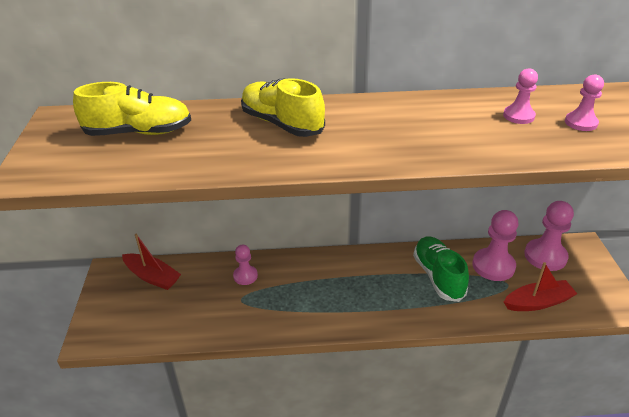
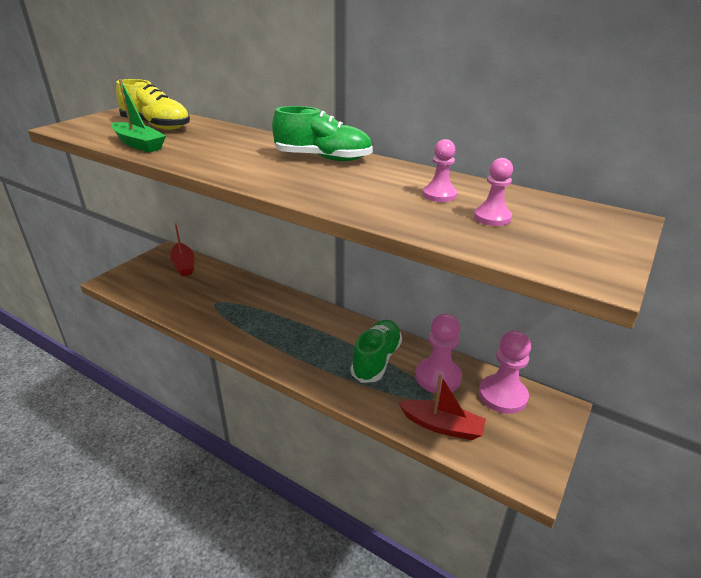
camera: 35 degrees right, 5 degrees down
(172, 164) = (139, 144): none -> green boat
(245, 276) = (237, 290): pink pawn -> none
(282, 124) = (244, 146): yellow shoe -> none
(375, 112) = (323, 158): none -> green shoe

